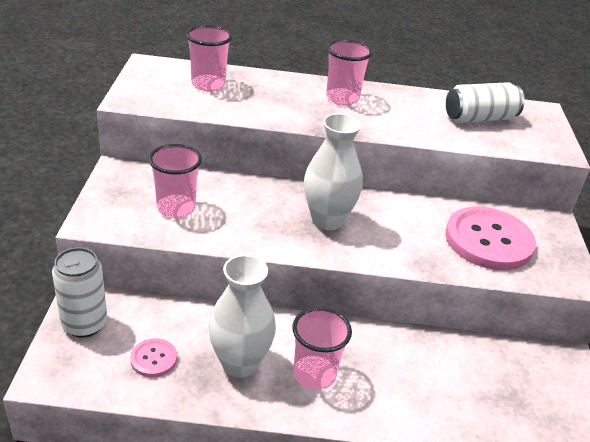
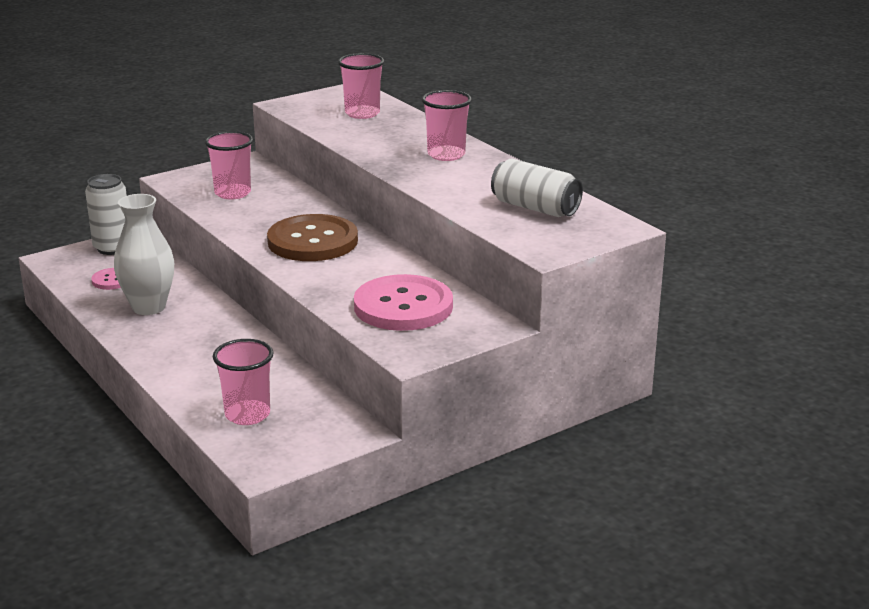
camera: 55 degrees right, 10 degrees down
(314, 374) = (175, 335): pink cup -> pink cup (247, 415)
(327, 220) = (312, 241): white vase -> brown button

